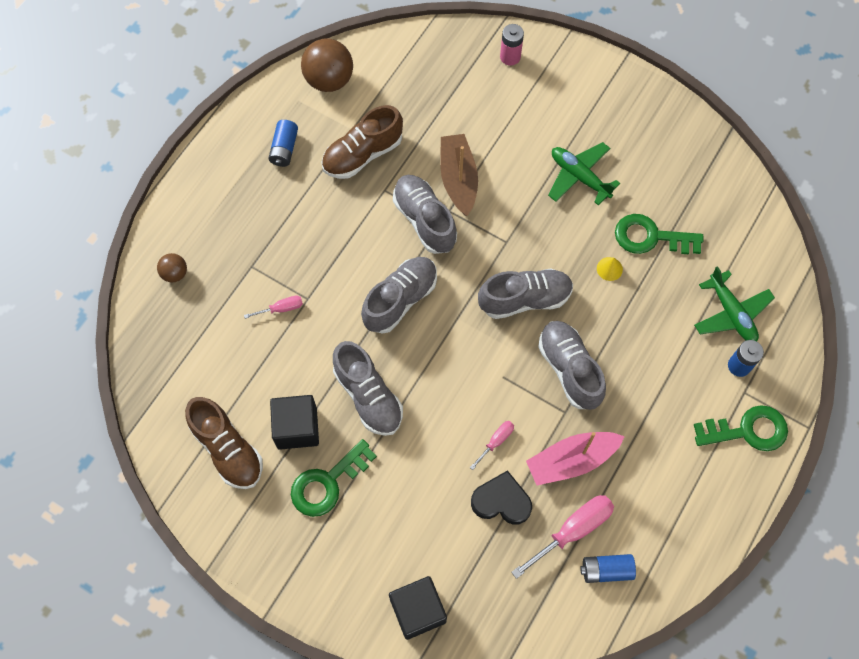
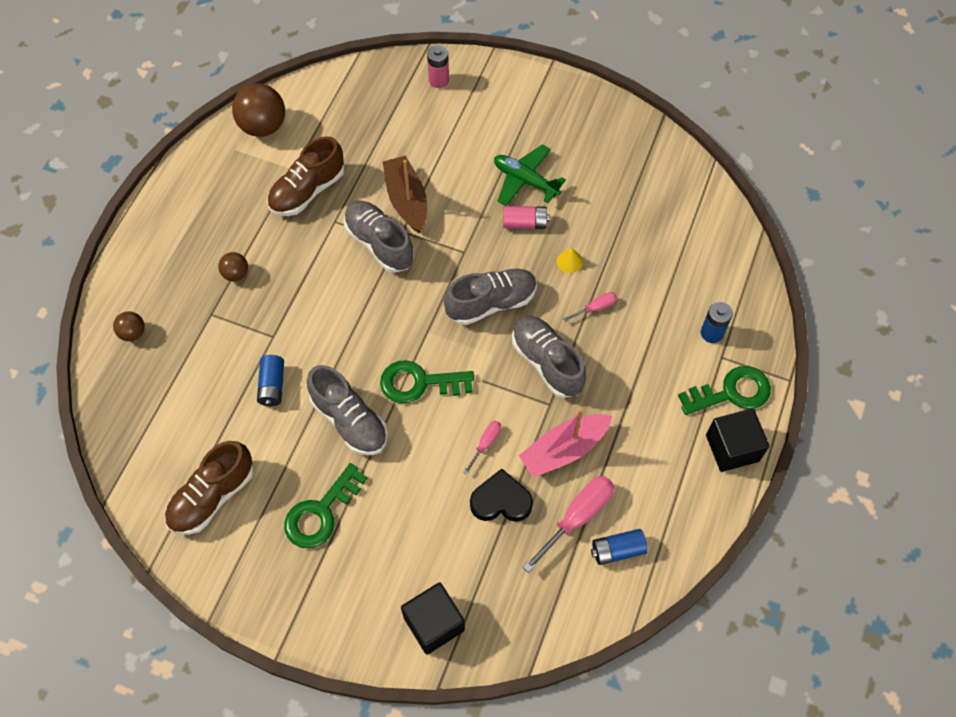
camera: 10 degrees left, 5 degrees down
(227, 449) = (212, 496): brown shoe -> brown shoe turned 90 degrees clockwise
(281, 229) = (236, 274): none -> brown ball
(281, 308) = (248, 350): pink screwdriver -> pink screwdriver (595, 308)
(284, 149) = (228, 197): blue battery -> blue battery (272, 385)
(297, 428) = (281, 463): black cube -> black cube (732, 448)
(400, 300) = (367, 323): grey shoe -> none
(571, 221) = (525, 223): none -> pink battery
(651, 237) = (604, 226): green key -> green key (419, 383)
(731, 313) = (695, 285): green plane -> none

